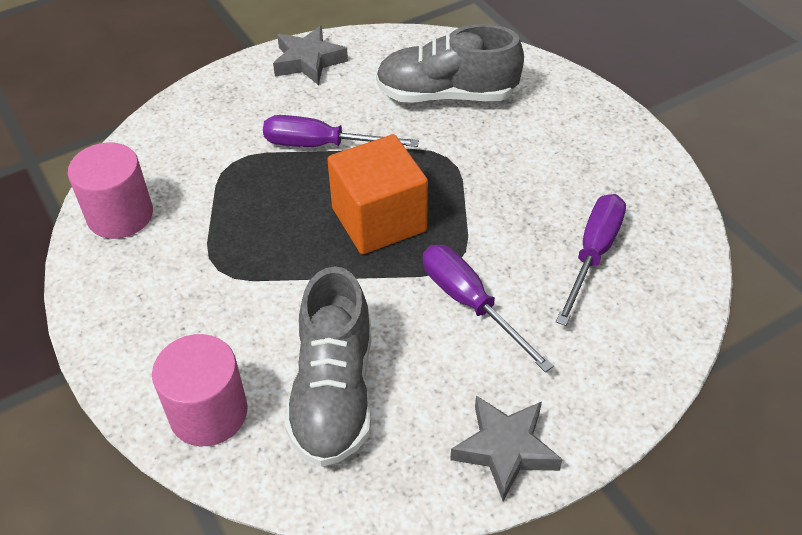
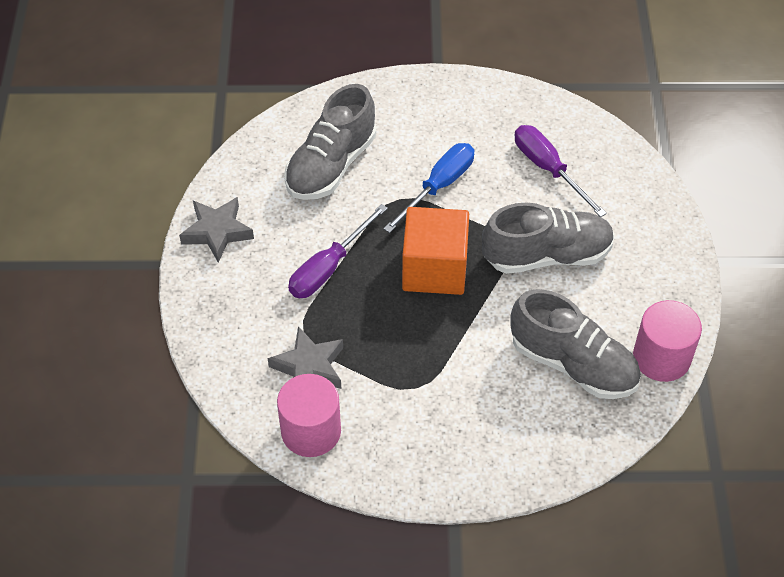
camera: 60 degrees left, 5 degrees up
(208, 412) = (546, 442): pink cylinder -> pink cylinder (661, 357)
(470, 303) = (547, 255): purple screwdriver -> grey shoe
(488, 178) = (438, 186): none -> blue screwdriver
(505, 449) = (669, 295): grey star -> grey star (309, 367)

